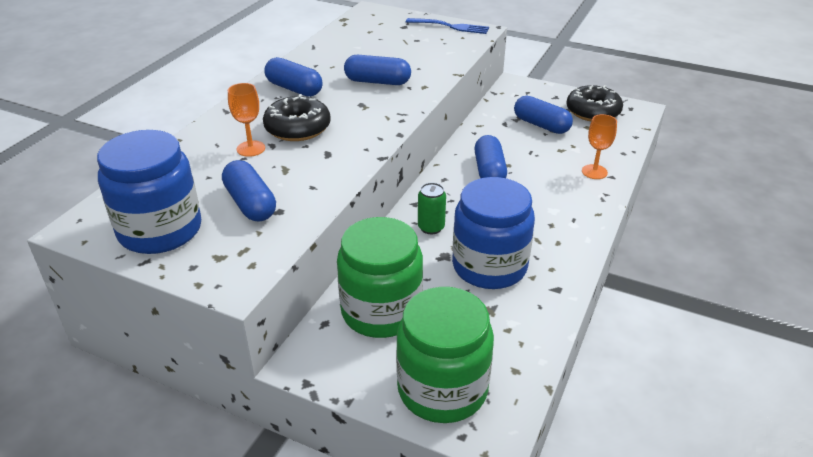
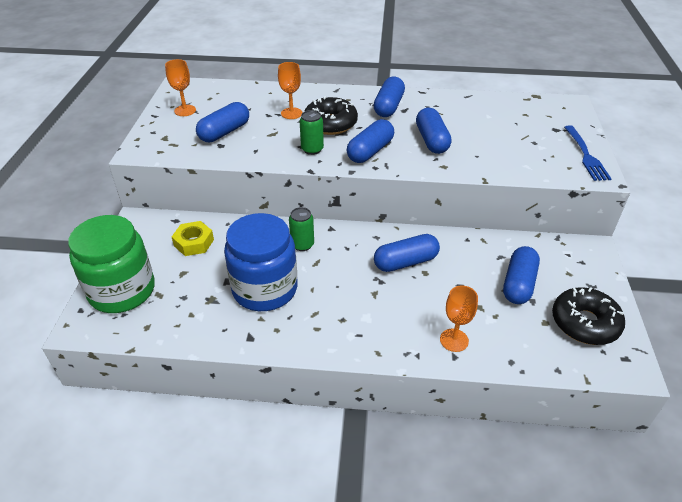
camera: 70 degrees right, 5 degrees up
(160, 230) = (185, 110): blue jar -> orange goblet
(341, 149) = (312, 149): none -> green can
(371, 116) = (370, 151): none -> blue capsule
(381, 311) = (194, 243): green jar -> yellow nut

